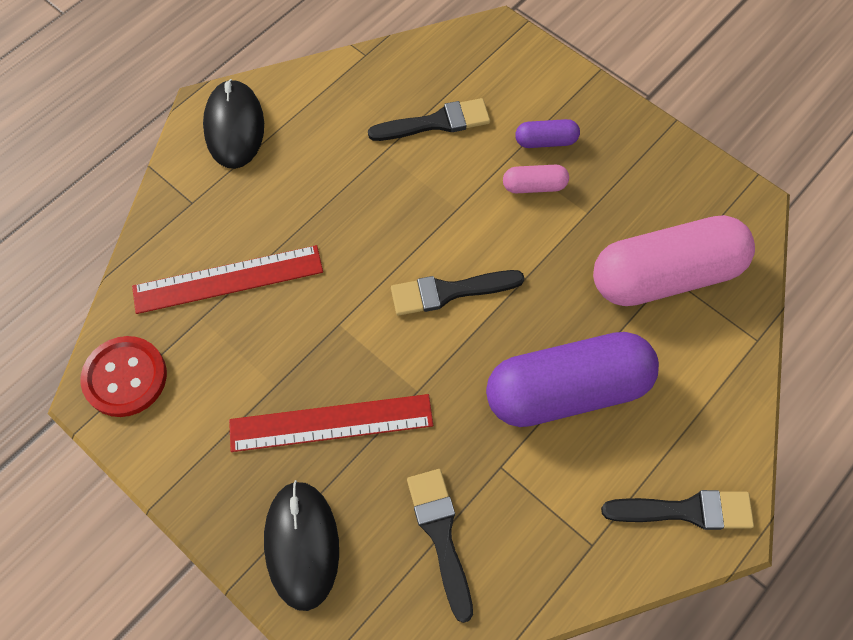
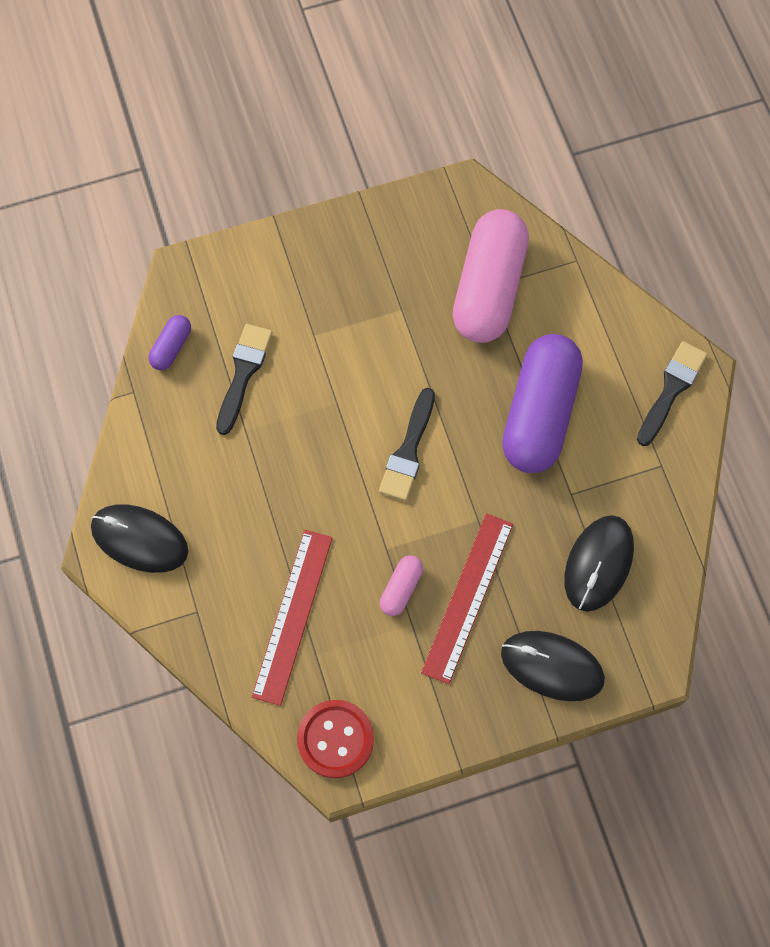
camera: 60 degrees left, 5 degrees up
(441, 535) = (598, 564): black brush -> black mouse
(534, 186) = (353, 333): pink capsule -> pink capsule (401, 588)
(545, 141) = (316, 300): purple capsule -> purple capsule (171, 347)

